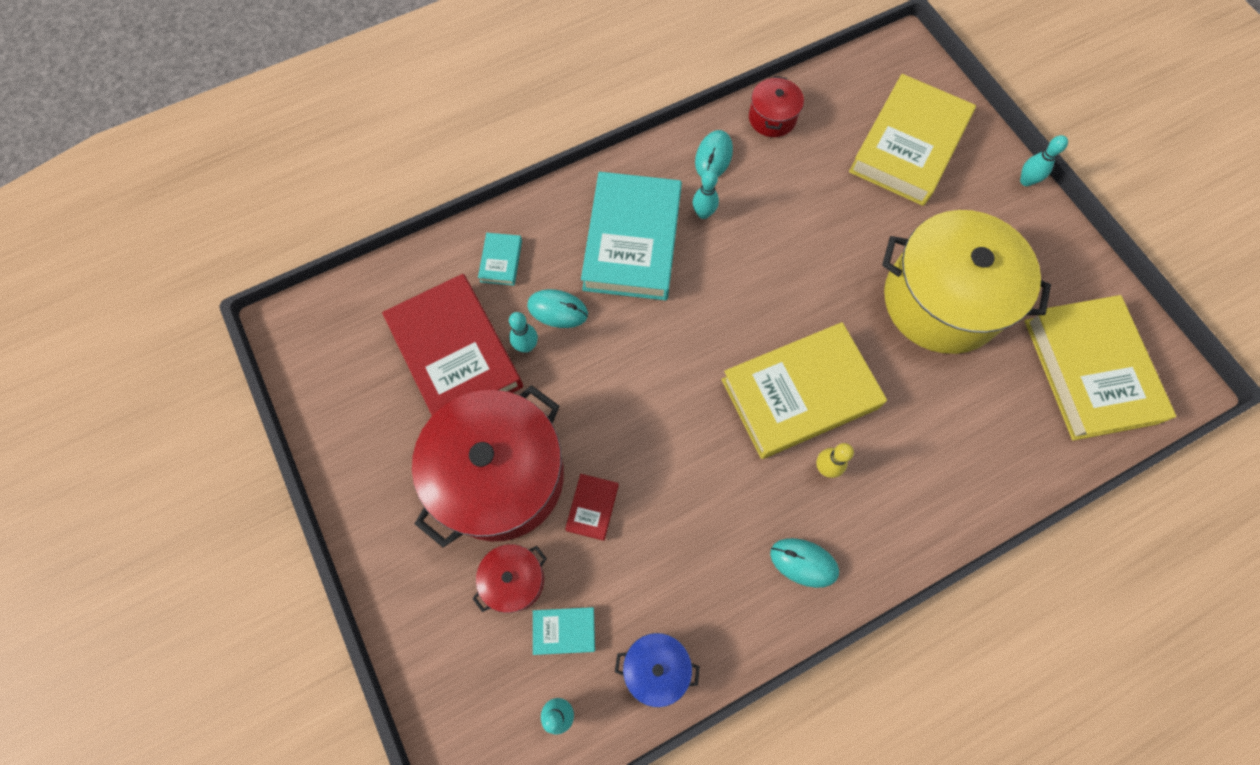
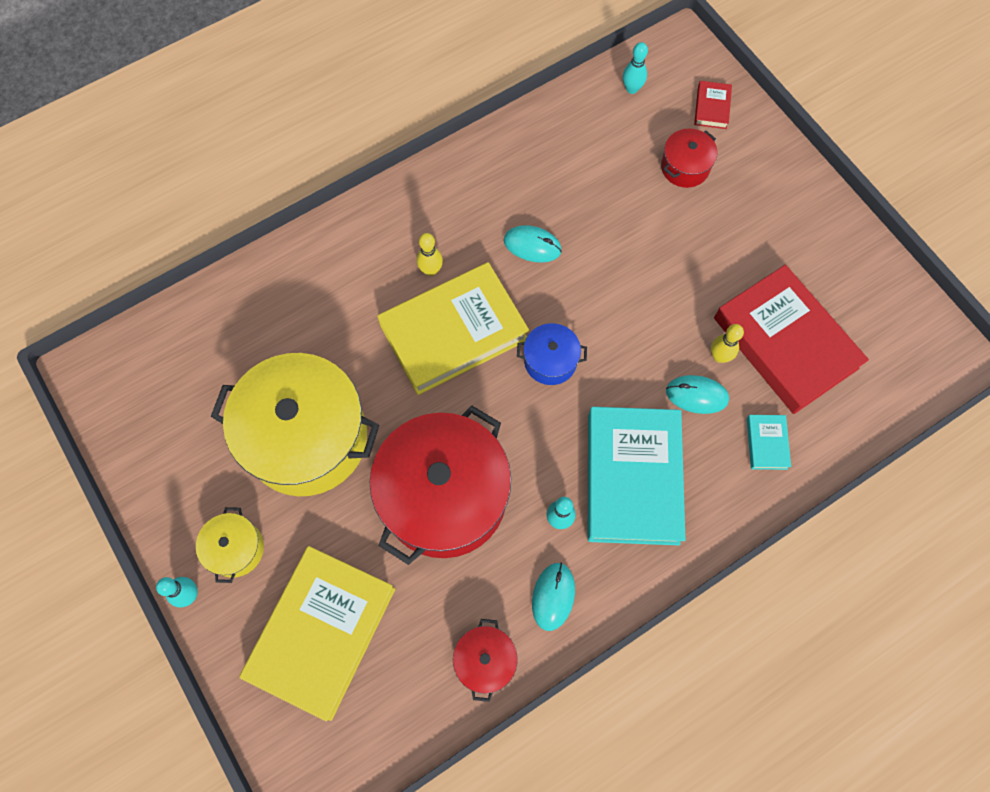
camera: 175 degrees right, 0 degrees up
(500, 476) = (715, 241): red pot -> red pot (444, 496)
(526, 346) = (719, 356): turquoise bowling pin -> yellow bowling pin
(564, 630) = (638, 137): turquoise book -> none
(592, 507) = (631, 223): red book -> red book (712, 107)
(656, 668) = (564, 120): blue pot -> blue pot (550, 361)
(803, 562) = (451, 197): turquoise mouse -> turquoise mouse (532, 245)
(992, 212) = (236, 549): none -> yellow pot
(1089, 371) = (172, 377): yellow book -> none

